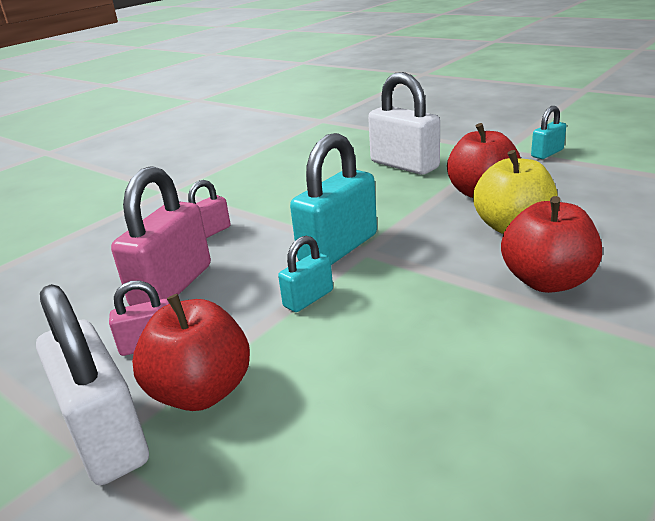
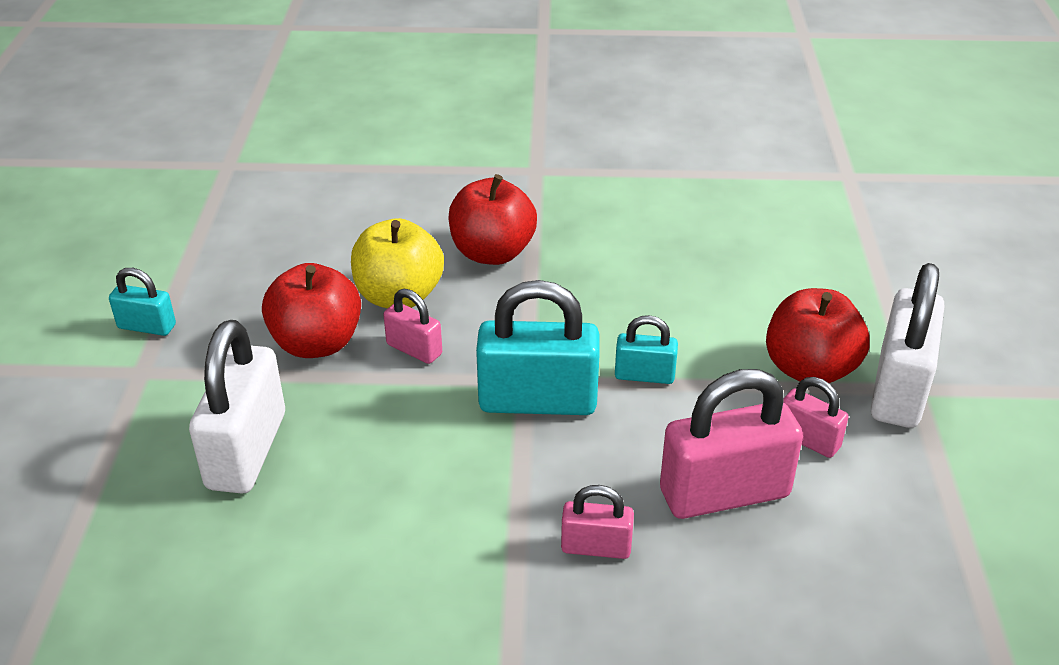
camera: 130 degrees left, 10 degrees up
(441, 220) = (414, 349): none -> pink padlock

